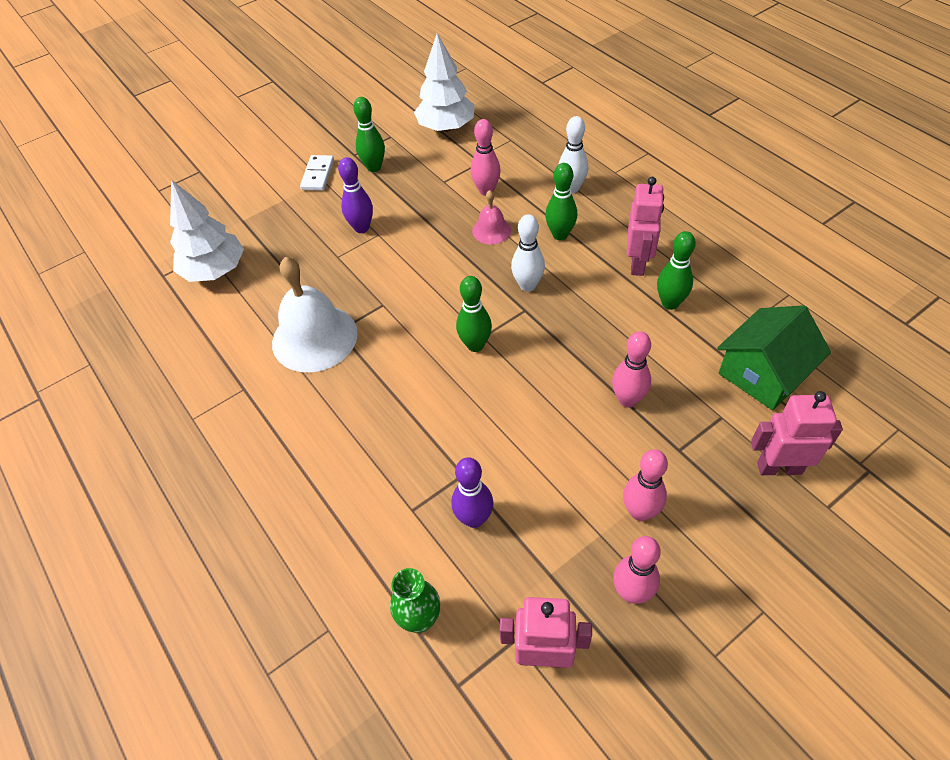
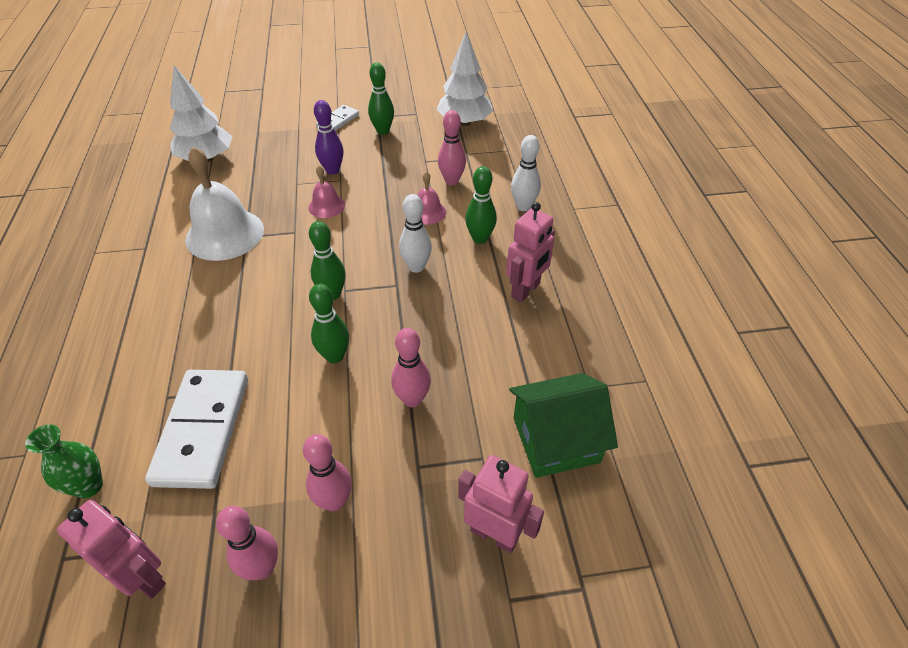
camera: 25 degrees right, 5 degrees down
(390, 266) = (326, 206): none -> pink bell
(474, 518) = (202, 430): purple bowling pin -> white domino
(670, 303) = (524, 336): green bowling pin -> green bowling pin (335, 356)

